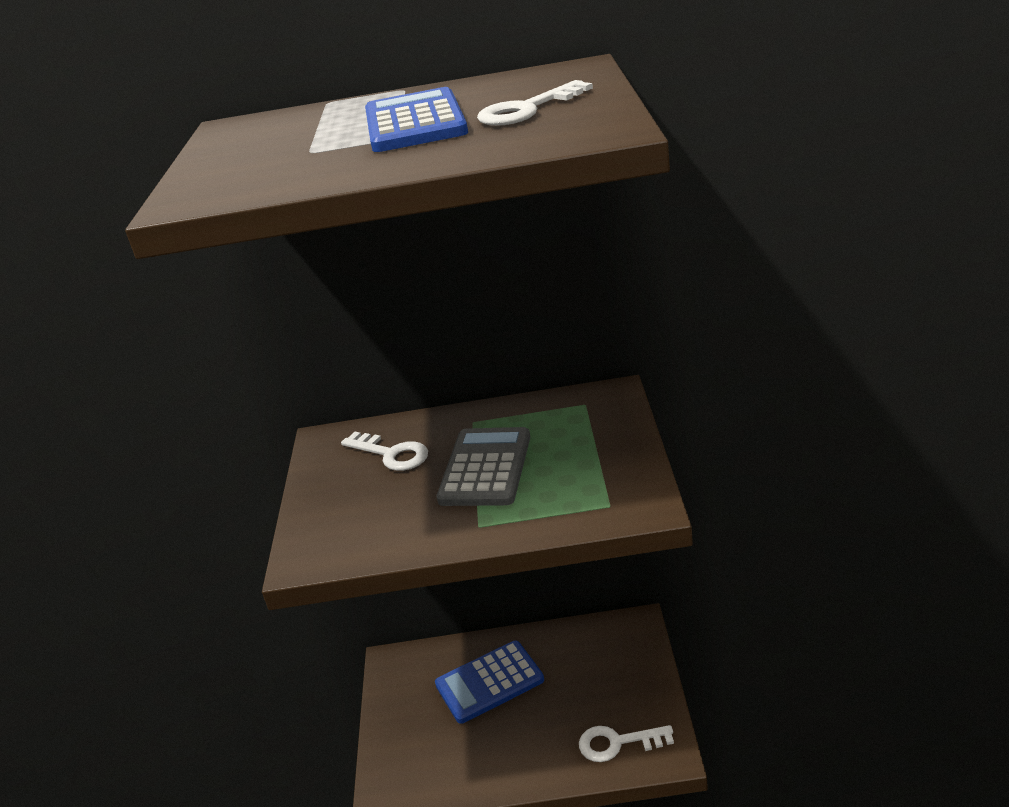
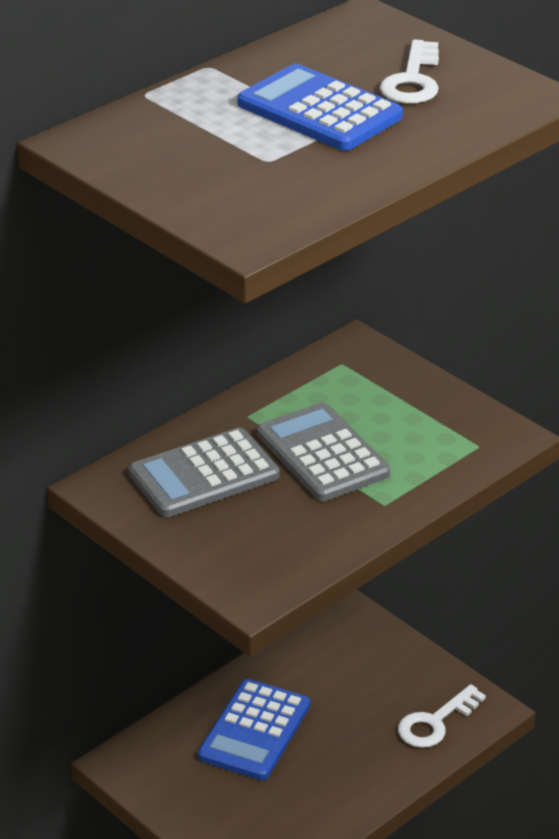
camera: 45 degrees left, 5 degrees up
(391, 454) = (204, 475): white key -> grey calculator

